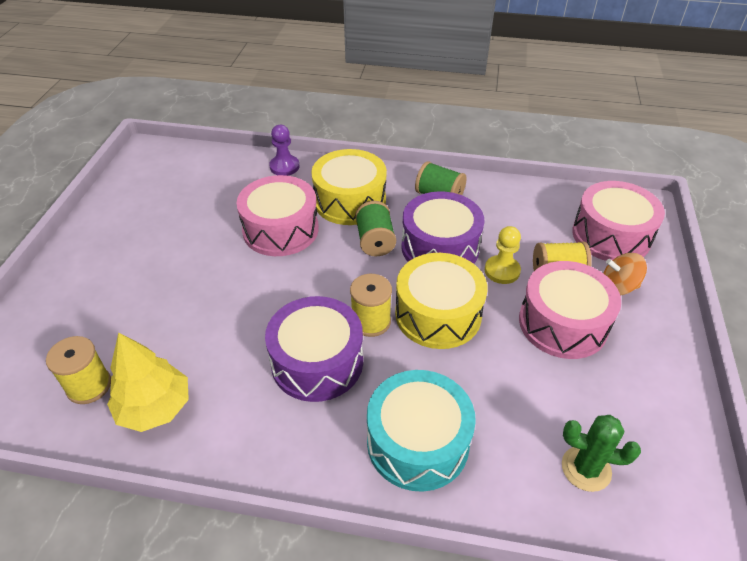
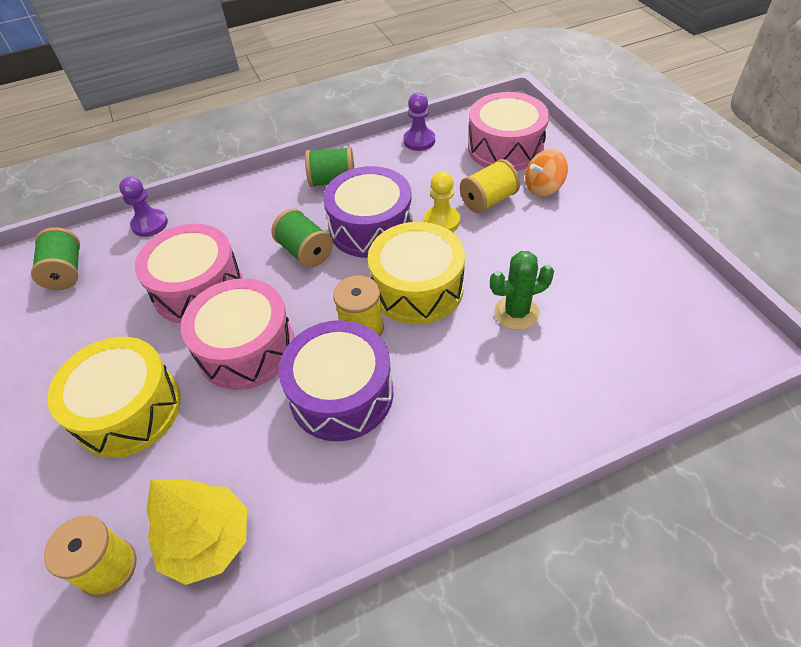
camera: 30 degrees left, 5 degrees up
(208, 175) = (66, 272): none -> green spool
(350, 201) = (248, 226): yellow drum -> yellow drum (128, 410)
(418, 442) = (490, 409): turquoise drum -> none
(537, 195) = (419, 141): none -> purple pawn
(563, 323) = (525, 240): pink drum -> pink drum (246, 348)
(586, 468) = (633, 347): green cactus -> green cactus (516, 312)

